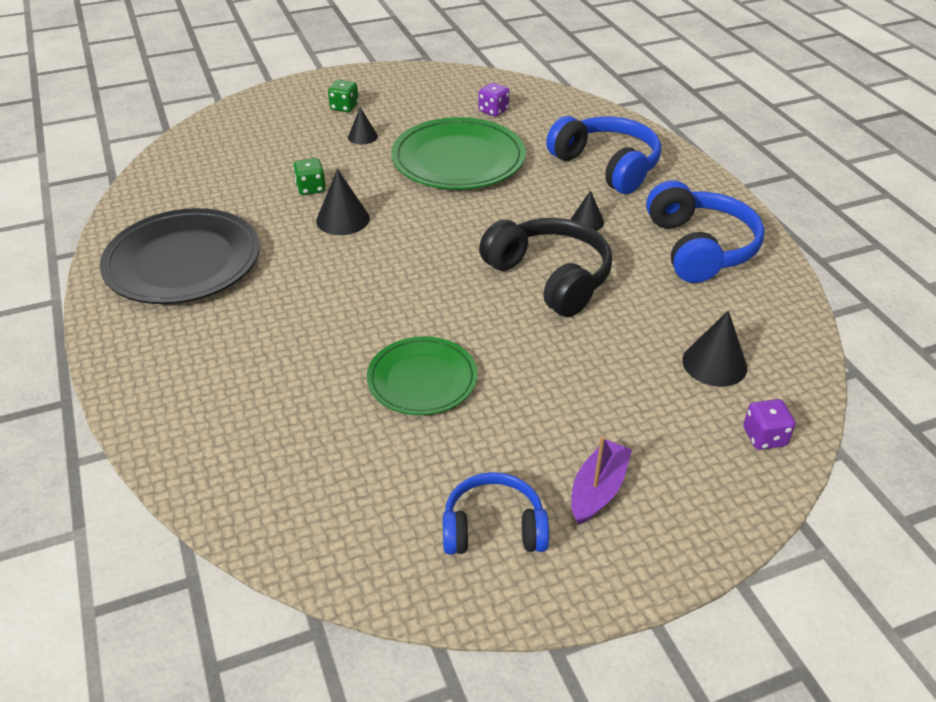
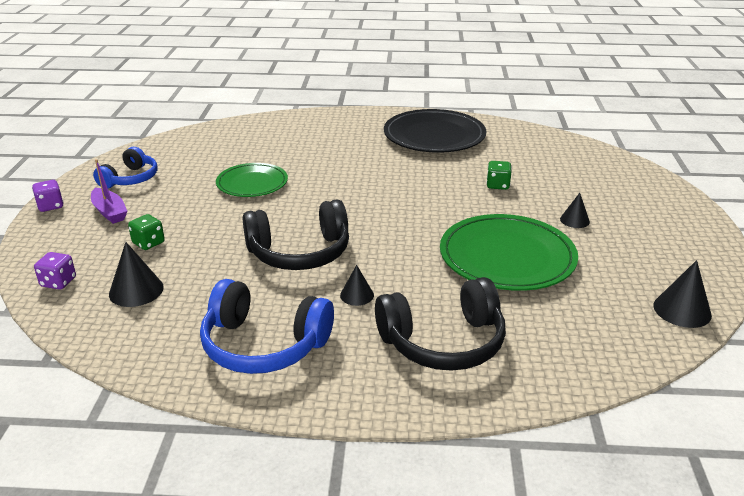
camera: 115 degrees right, 10 degrees down
(343, 219) = (445, 190): black cone -> black cone (682, 310)
(344, 107) = (638, 222): green dice -> green dice (148, 243)
(493, 111) = (603, 304): purple dice -> purple dice (50, 206)
(607, 166) = (443, 342): blue headphones -> black headphones

